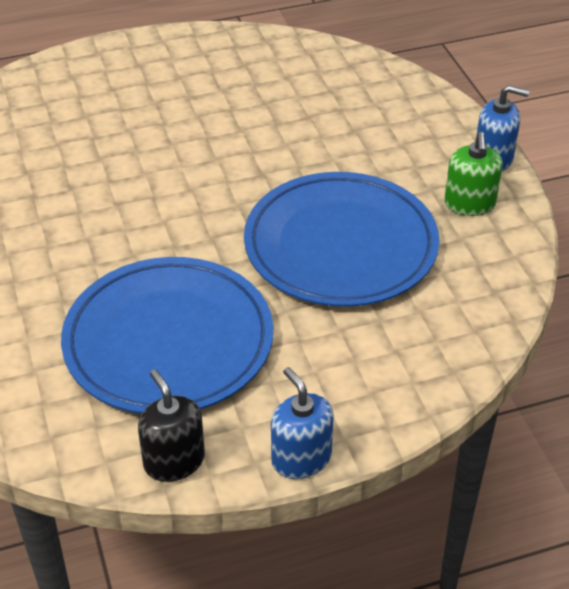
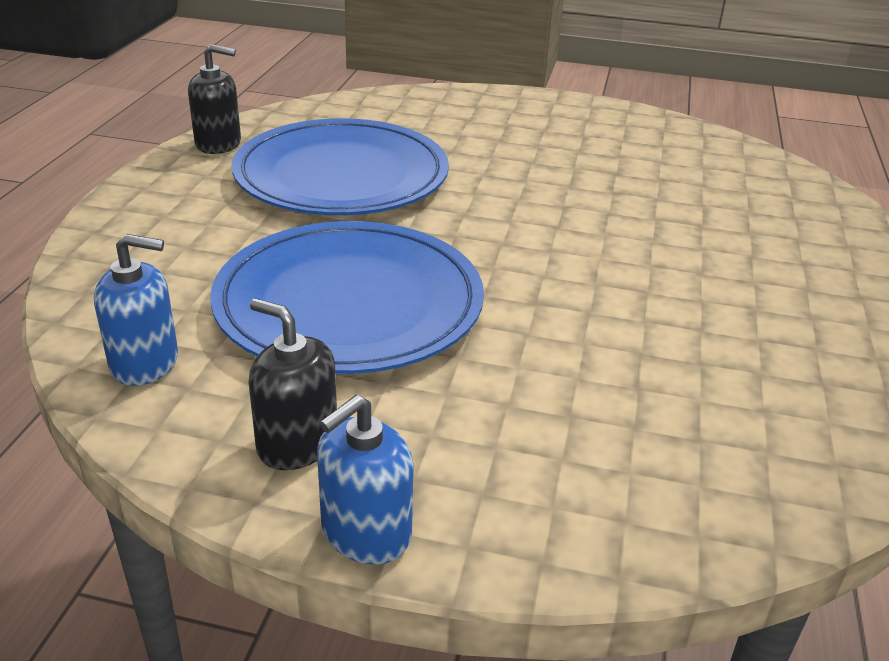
camera: 120 degrees right, 10 degrees down
(301, 458) = (135, 186): blue soap dispenser -> blue soap dispenser (145, 362)
(469, 204) = (297, 443): green soap dispenser -> black soap dispenser

